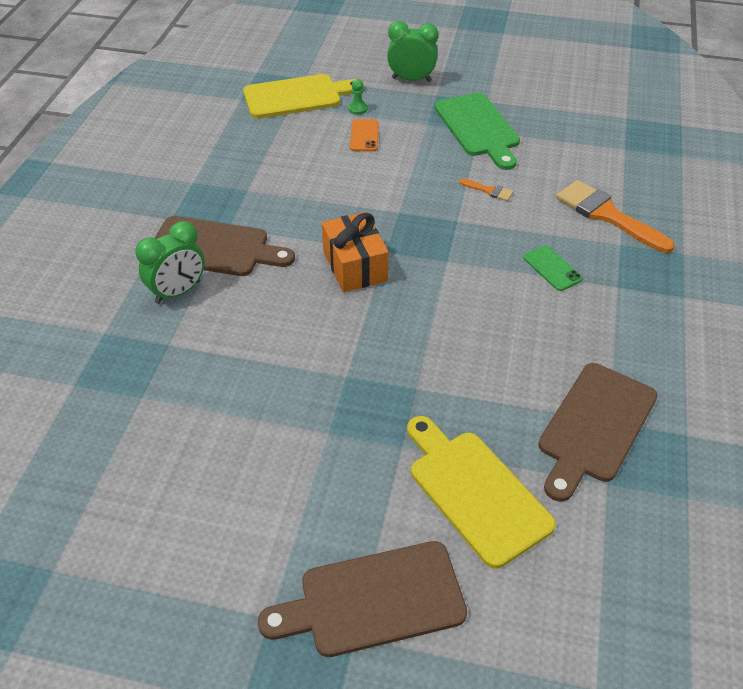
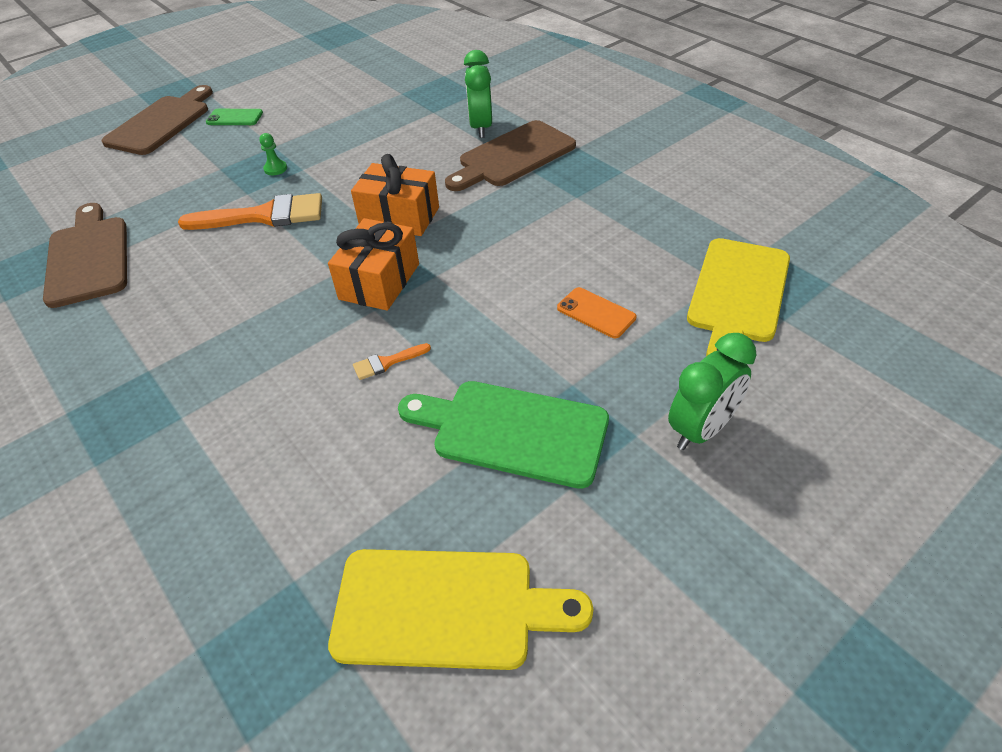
camera: 130 degrees right, 0 degrees up
(357, 109) = (663, 335): green pawn -> green pawn (275, 169)
(431, 234) = (379, 281): none -> orange gift
(475, 492) = (147, 181): yellow cutting board -> yellow cutting board (445, 608)
(552, 268) = (231, 337): green phone -> green phone (234, 118)
(607, 215) = (226, 442): orange brush -> orange brush (264, 216)

